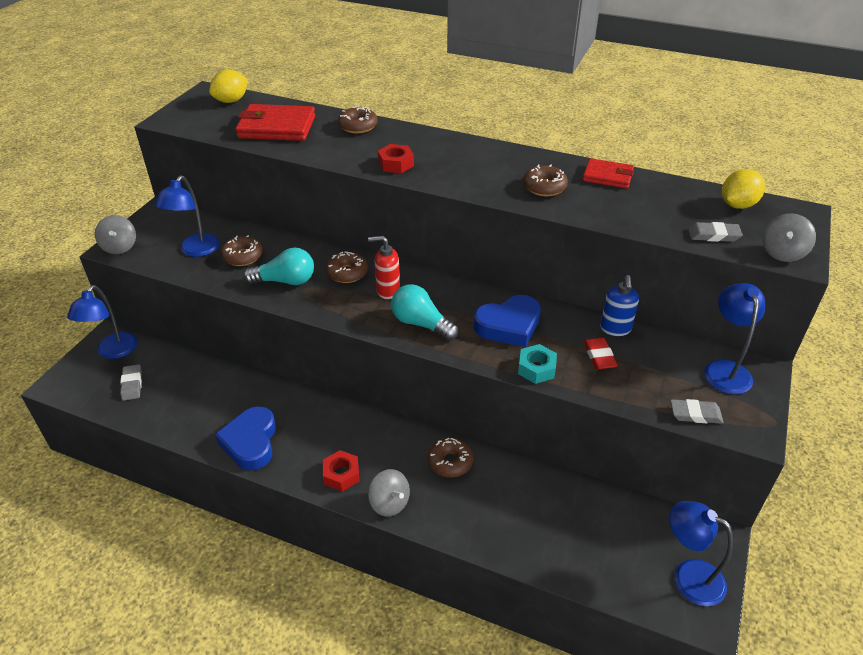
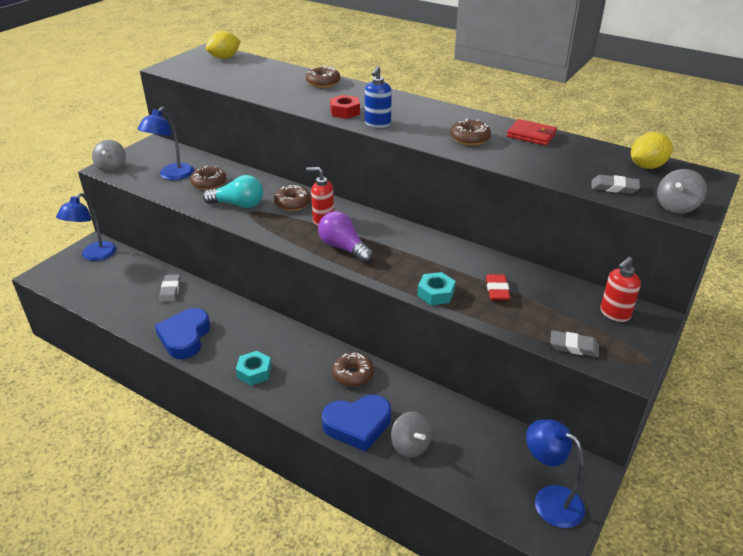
camera: 10 degrees right, 5 degrees down
(132, 384) = (101, 282): grey eraser -> grey eraser (170, 290)
(277, 127) = (254, 79): red wallet -> none
(341, 474) = (254, 372): red nut -> turquoise nut
(389, 503) = (289, 400): grey spinning top -> grey spinning top (410, 446)
(421, 323) = (343, 248): turquoise light bulb -> purple light bulb
(509, 325) = (422, 257): blue heart -> blue heart (357, 425)
(615, 329) = (519, 270): blue soap dispenser -> blue soap dispenser (377, 124)
(725, 369) = (614, 314): blue lamp -> red soap dispenser

